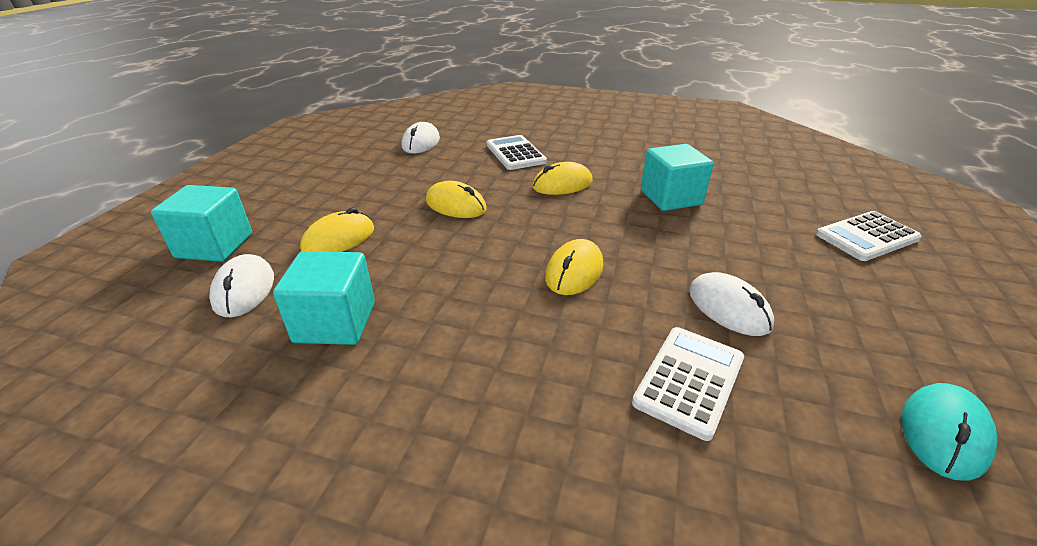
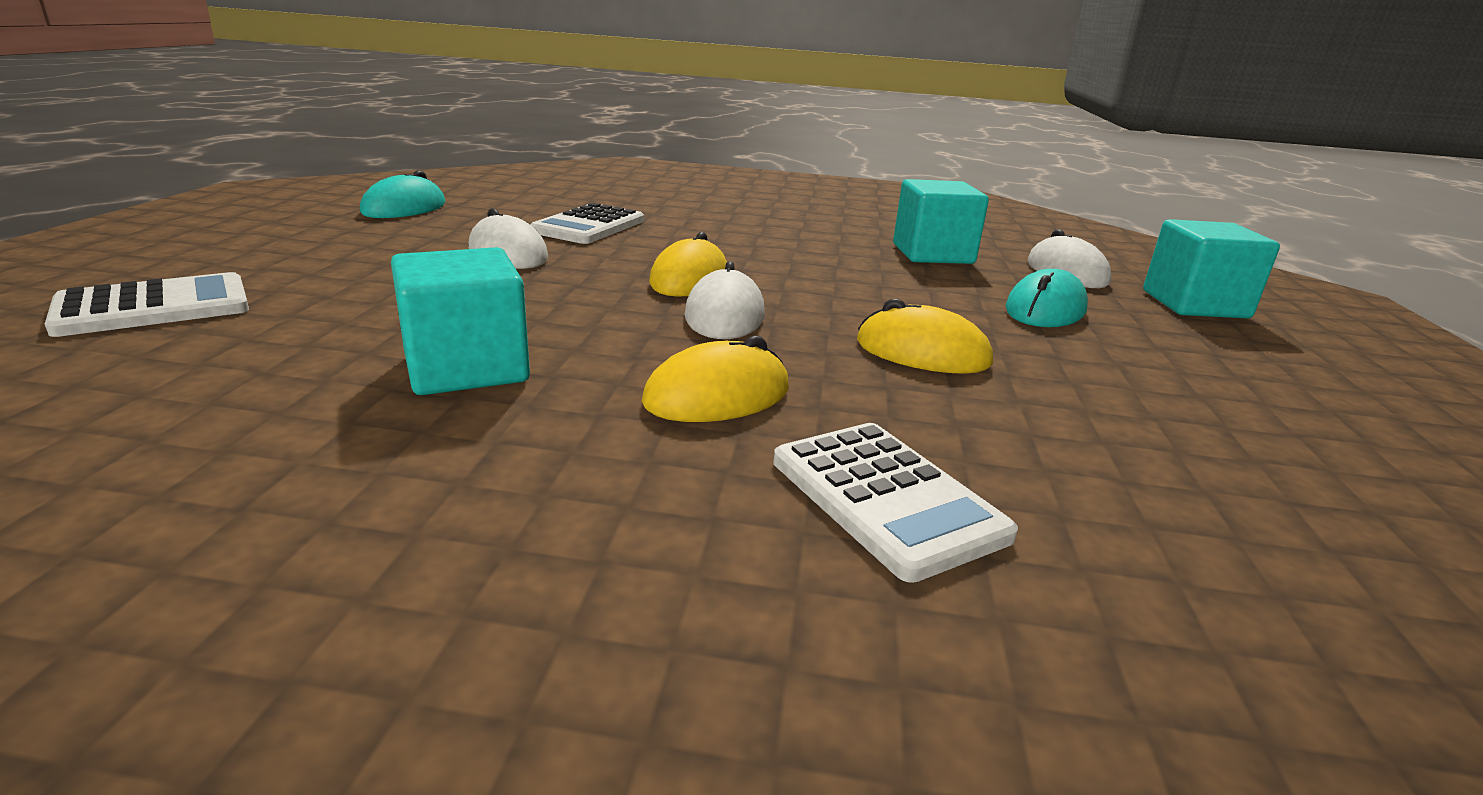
camera: 170 degrees right, 10 degrees down
(339, 239) = (1045, 310): yellow mouse -> turquoise mouse
(421, 142) = (1251, 542): white mouse -> white mouse (724, 315)

